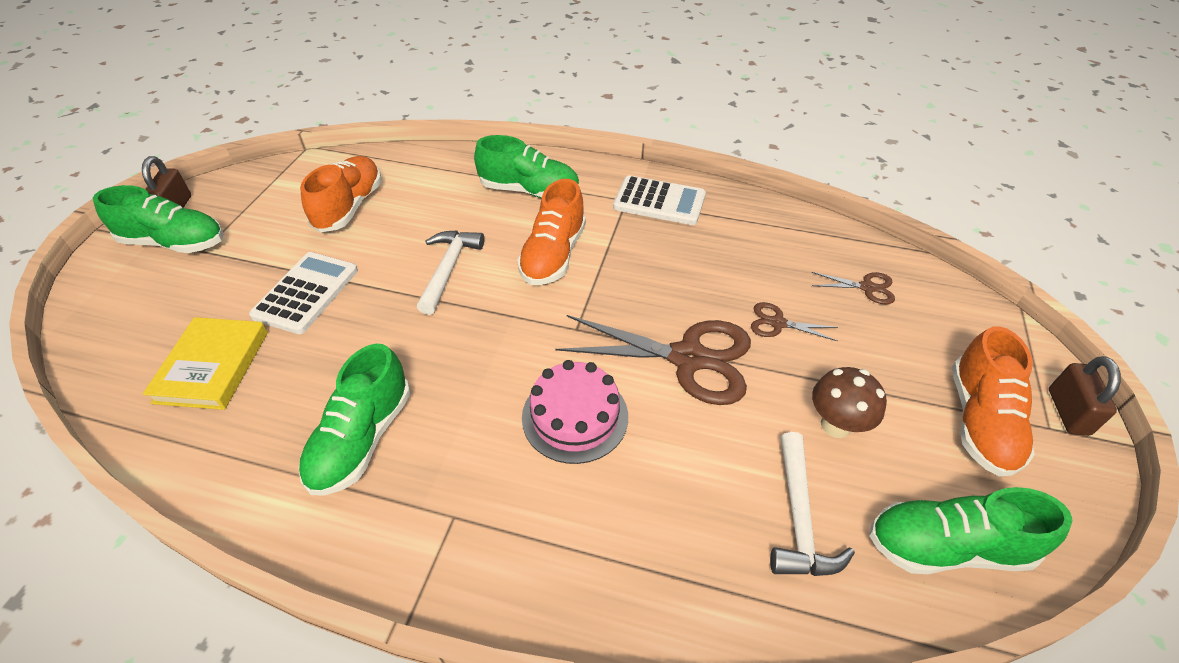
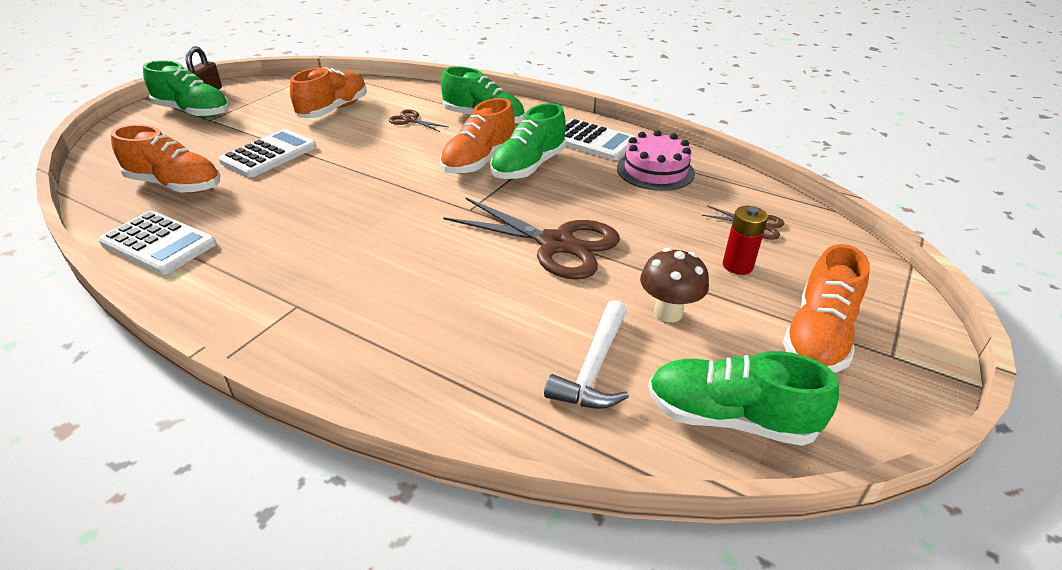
camera: 15 degrees right, 10 degrees down
(212, 366) = (175, 185): yellow book -> orange shoe
(240, 463) = (159, 243): none -> white calculator
(362, 439) = (256, 246): green shoe -> green shoe (528, 166)
(448, 269) = (387, 157): white hammer -> none
(575, 416) = (434, 263): pink cake -> pink cake (655, 171)
(778, 323) = (654, 235): brown scissors -> brown scissors (410, 120)
(872, 346) = (737, 266): none -> red battery
(1068, 412) = (919, 348): brown padlock -> none

